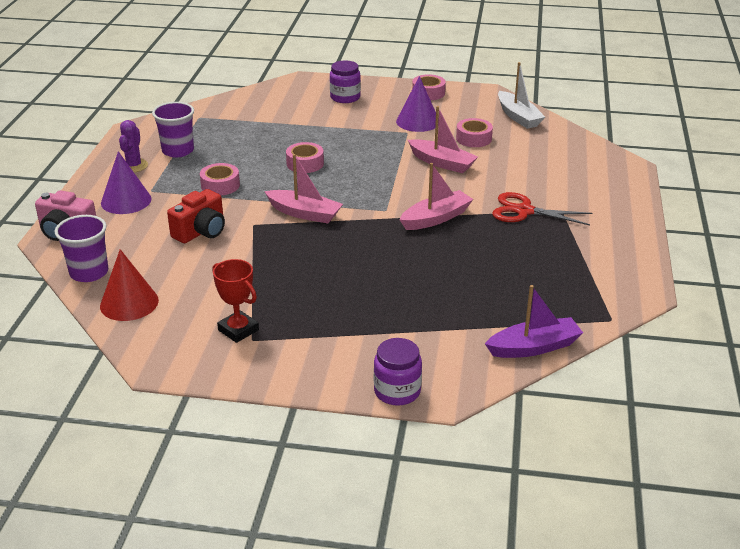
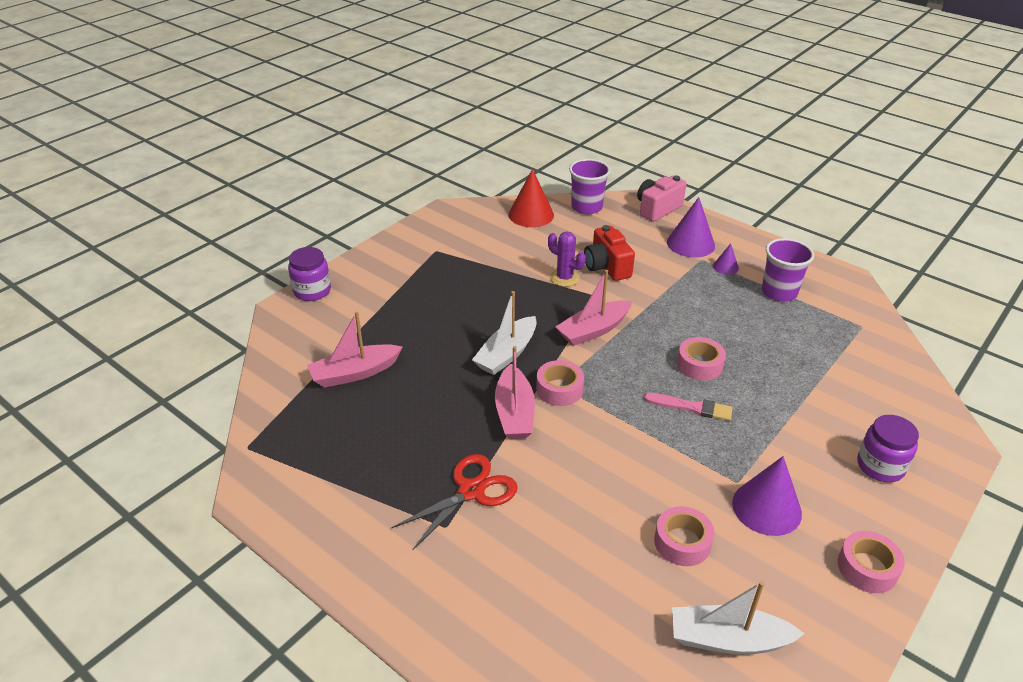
camera: 120 degrees right, 5 degrees up
(134, 166) = (759, 261): purple cactus -> purple cactus (564, 278)
(155, 178) = (725, 267): none -> purple cone
(220, 185) = (686, 298): pink tape -> pink tape (559, 389)
(238, 330) = (452, 248): red trophy -> none
(355, 157) = (692, 407): none -> pink brush
(375, 242) = (507, 354): none -> white boat
(442, 163) = (632, 475): pink boat -> pink boat (354, 373)
(534, 347) = (273, 378): purple boat -> none

